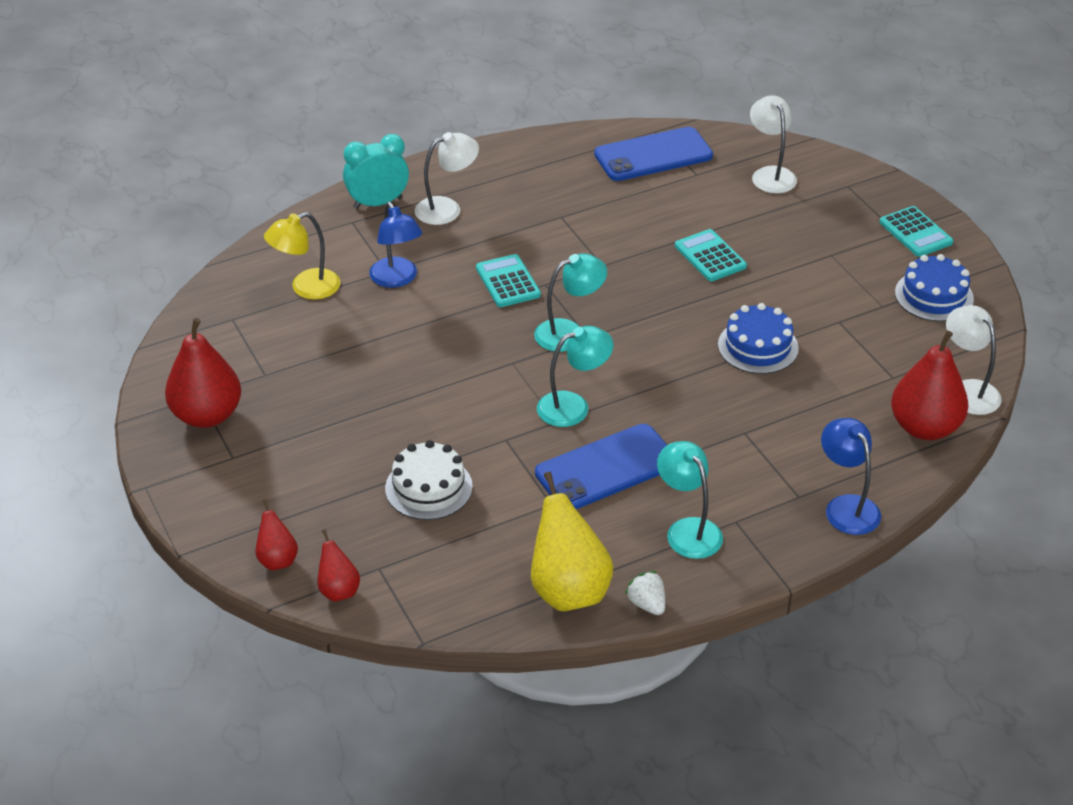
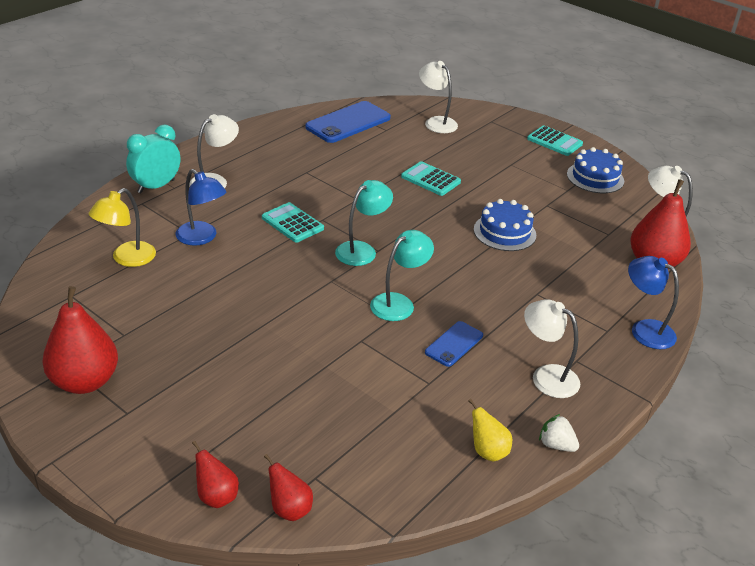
camera: 25 degrees left, 5 degrees down
(428, 488) = (320, 395): white cake -> none
(568, 590) = (487, 451): yellow pear -> yellow pear, size x0.52
(606, 468) = (454, 344): blue phone -> blue phone, size x0.55
(688, 530) = (546, 376): turquoise lamp -> white lamp

